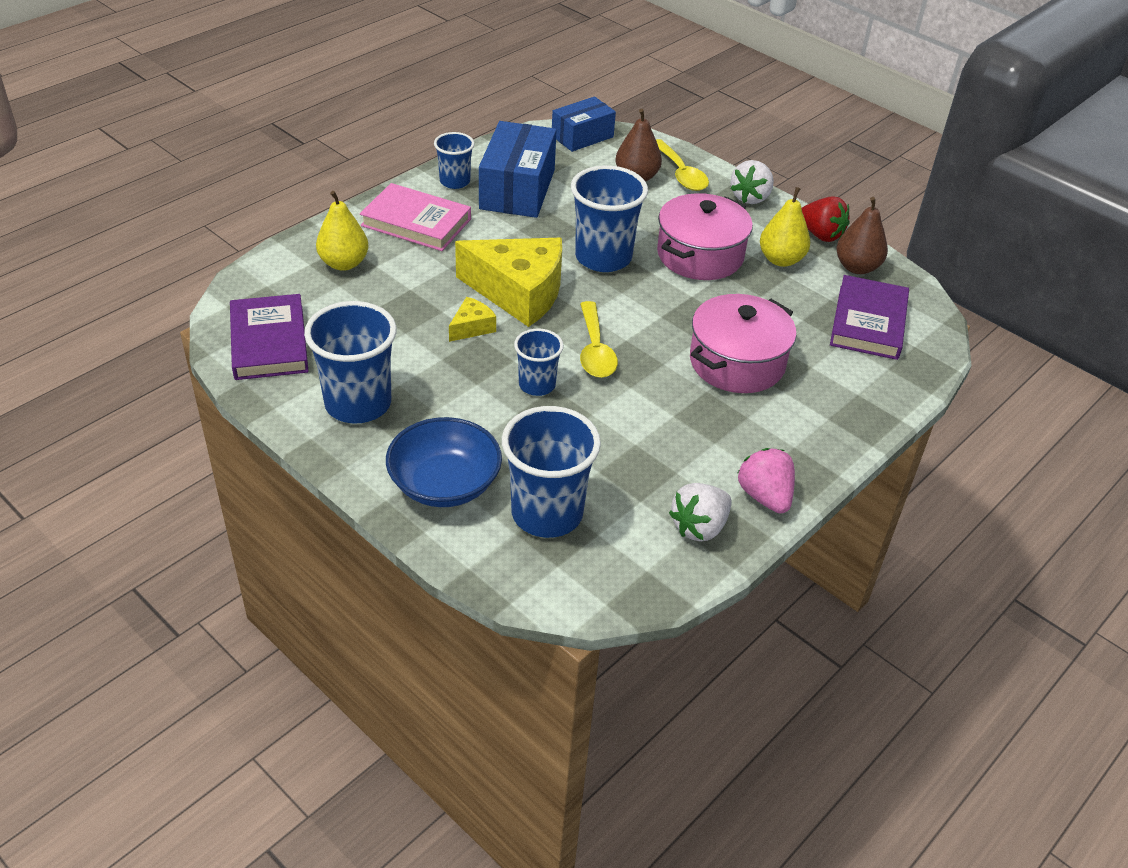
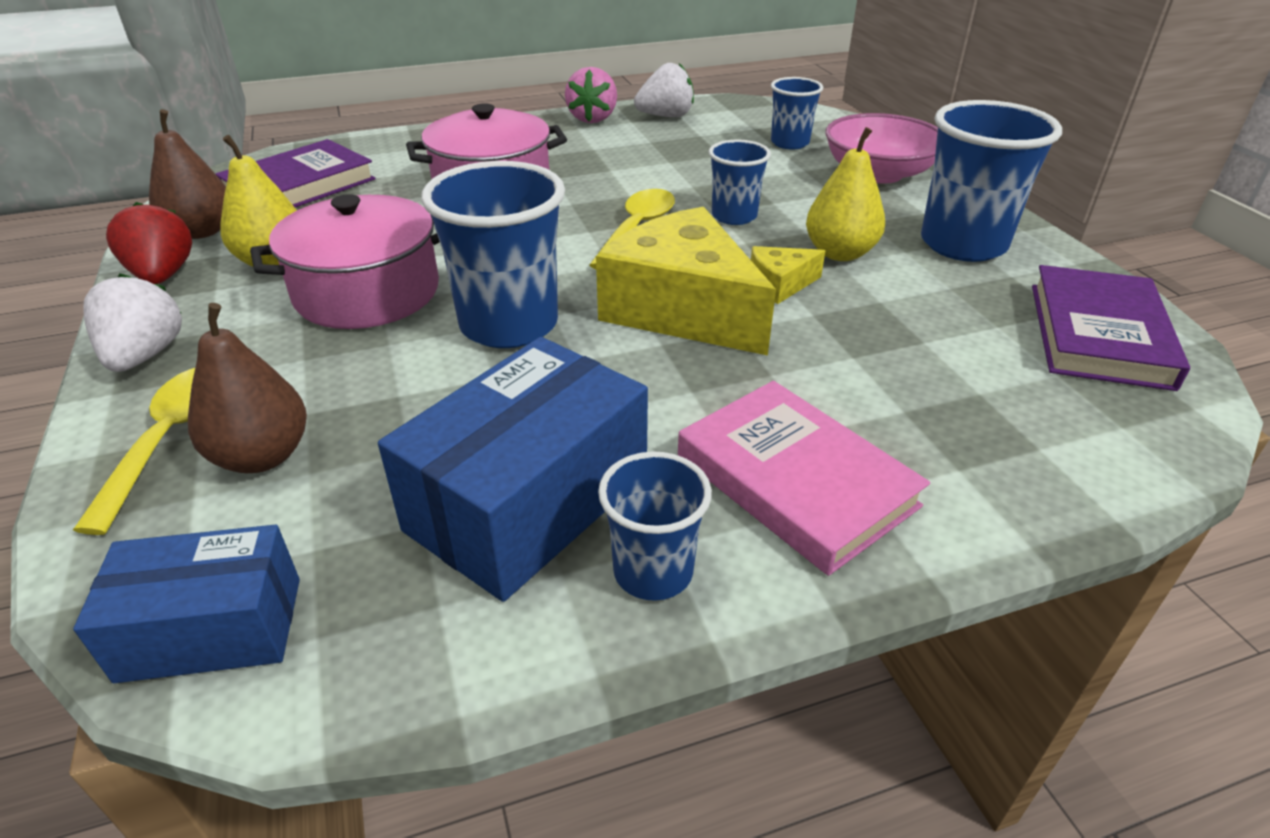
camera: 150 degrees left, 5 degrees down
(344, 263) = (968, 430): yellow pear -> yellow pear (840, 253)
(444, 484) = (878, 173): blue bowl -> pink bowl
(547, 513) = (789, 143): blue cup -> blue cup, size x0.57
(750, 197) = (145, 355): white strawberry -> white strawberry turned 60 degrees counterclockwise

